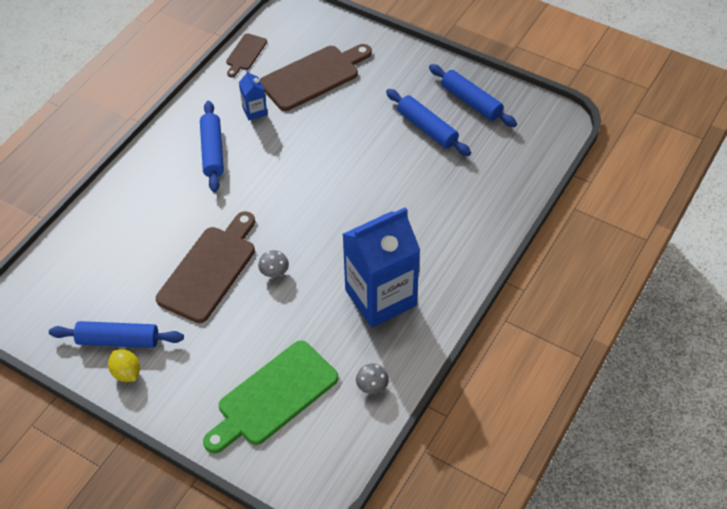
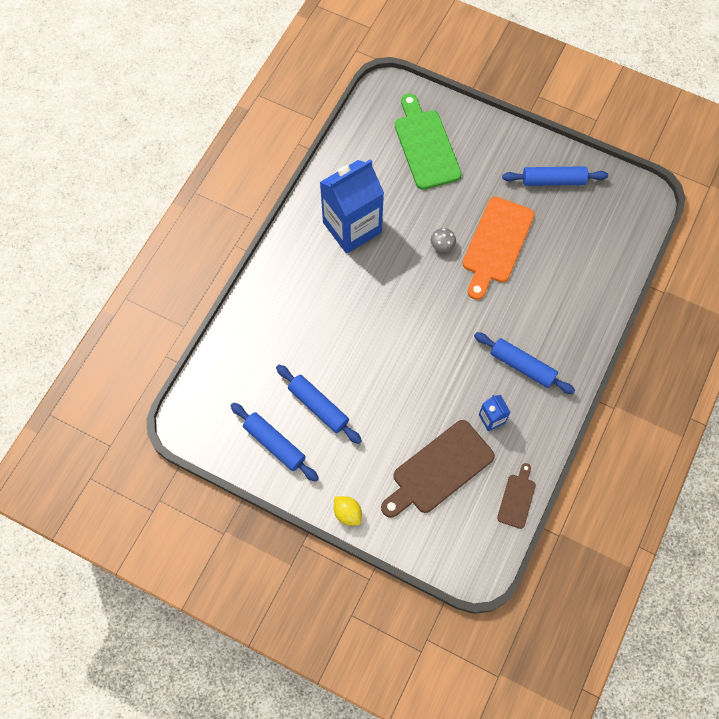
camera: 175 degrees right, 15 degrees up
(126, 373) = (539, 156): yellow lemon -> yellow lemon (347, 513)
(210, 270) = (496, 244): brown cutting board -> orange cutting board
(212, 151) = (522, 366): blue rolling pin -> blue rolling pin turned 45 degrees counterclockwise
(273, 396) = (425, 146): green cutting board -> green cutting board turned 60 degrees counterclockwise
(372, 386) = (354, 157): grey mushroom -> none

